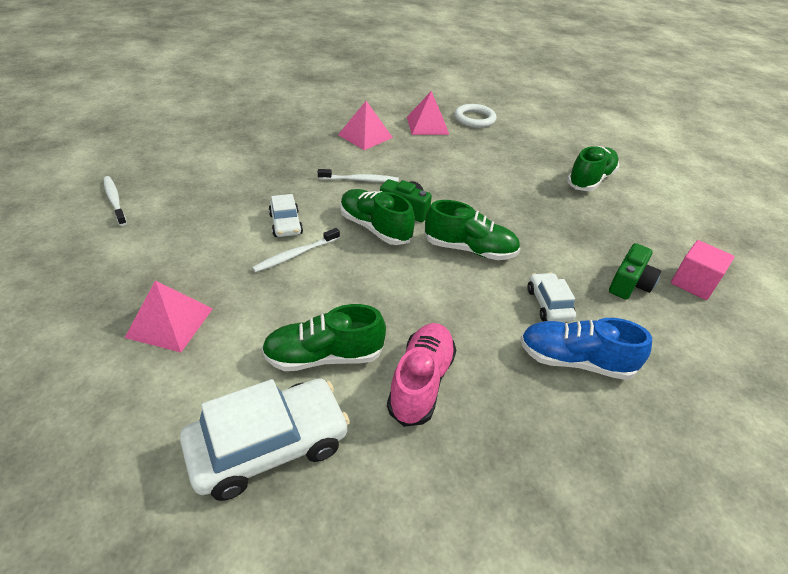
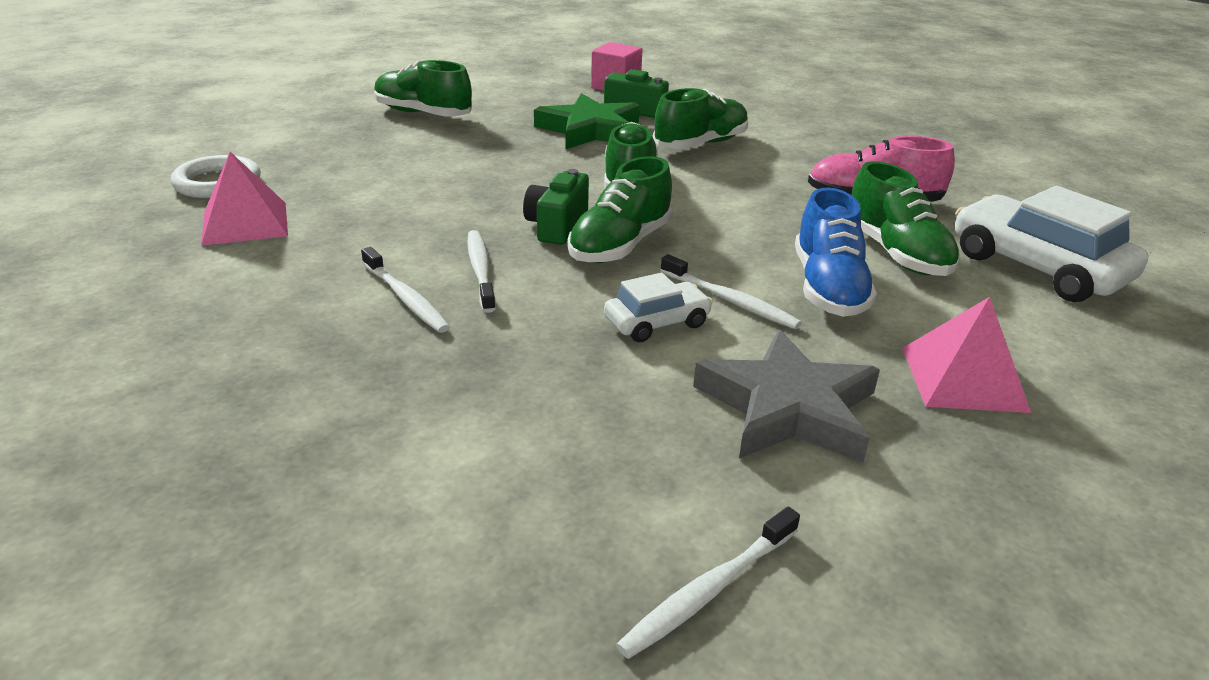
camera: 100 degrees left, 10 degrees down
(192, 247) = (788, 407): none -> grey star
(340, 159) = (405, 298): none -> white toothbrush
(365, 136) = (297, 282): pink pyramid -> none
(548, 304) = (701, 144): white car -> green shoe
(571, 248) = (590, 130): none -> green star
(575, 361) = (773, 137): blue shoe -> blue shoe (828, 288)

